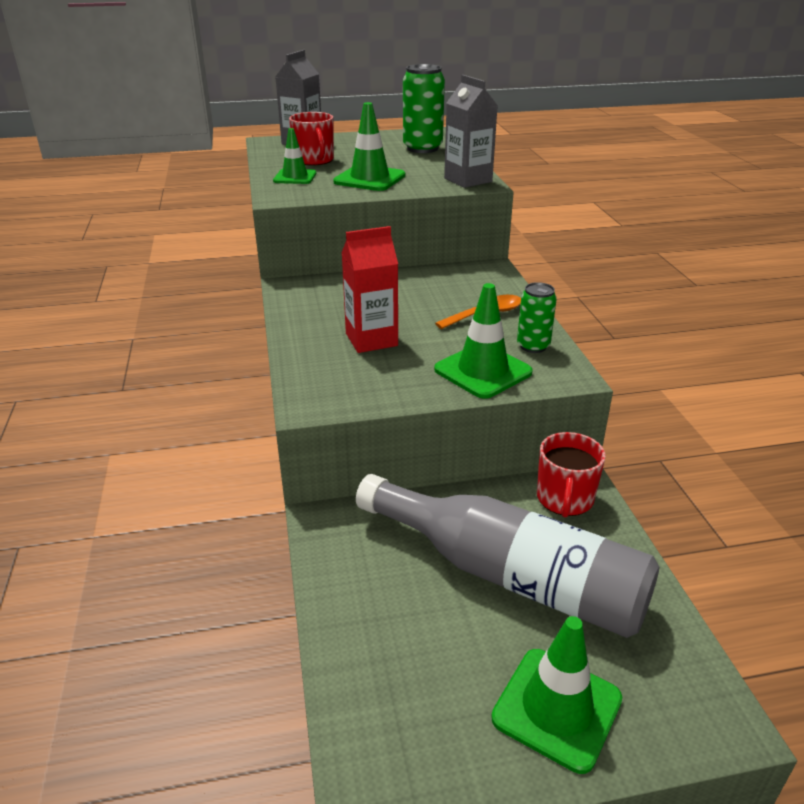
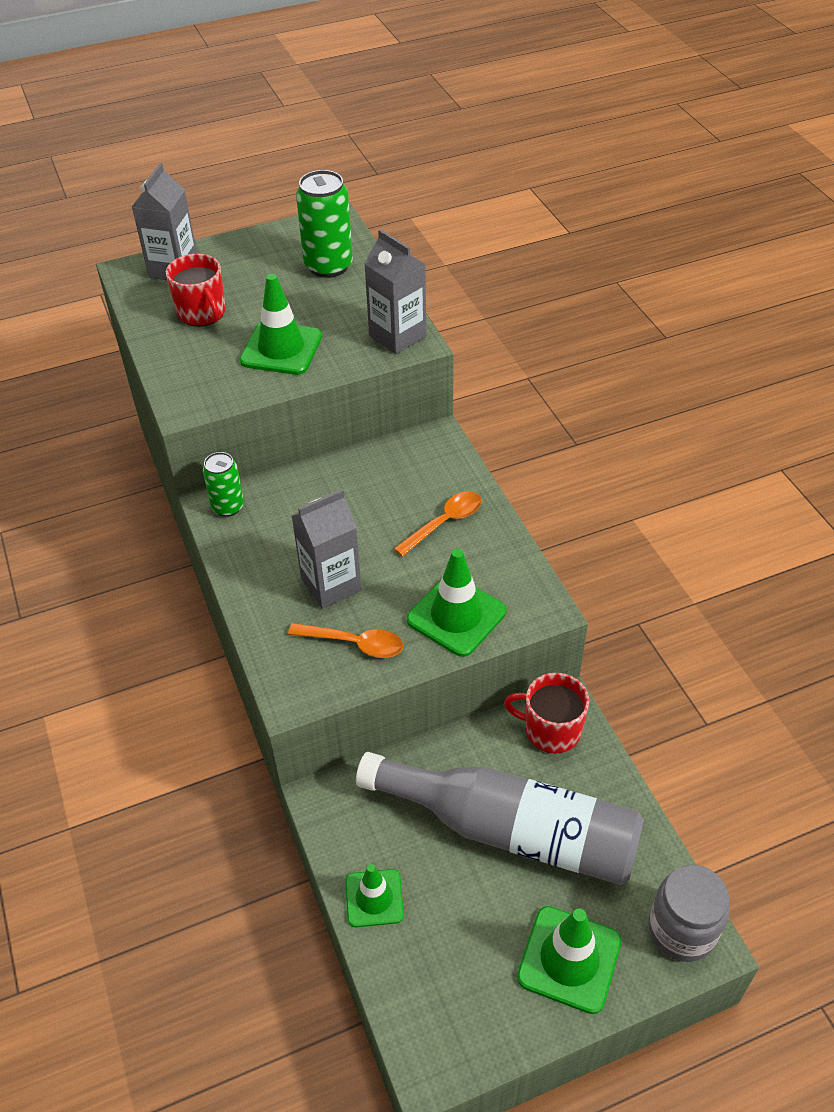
camera: 10 degrees left, 15 degrees up
(295, 177) = (190, 357): green traffic cone -> green traffic cone (374, 898)
(371, 339) = (331, 584): red carton -> grey carton
(380, 378) = (354, 644): none -> orange spoon
(533, 346) = (501, 568): green can -> green can (228, 507)
(564, 499) = (551, 730): red mug -> red mug turned 105 degrees clockwise
(697, 702) = (682, 930): none -> grey jar

